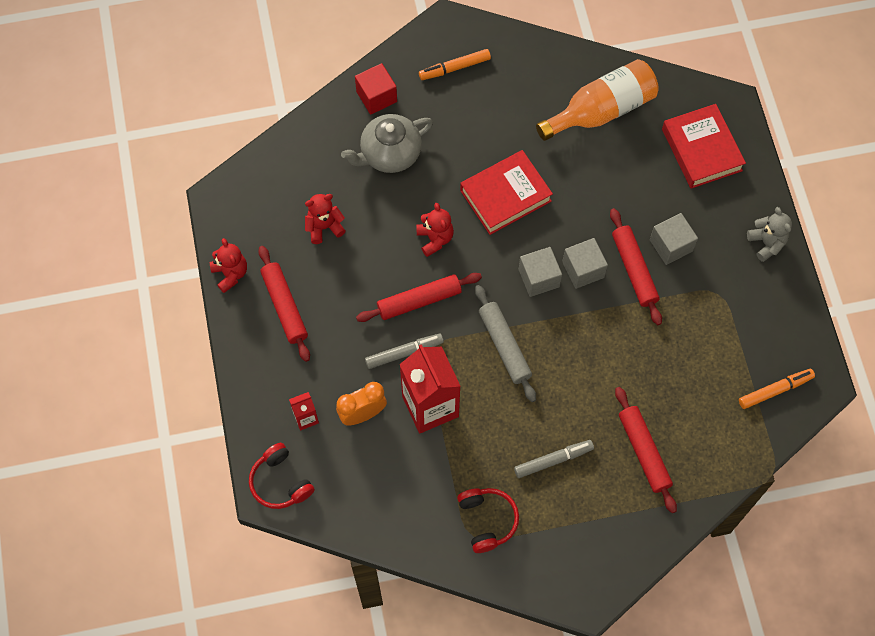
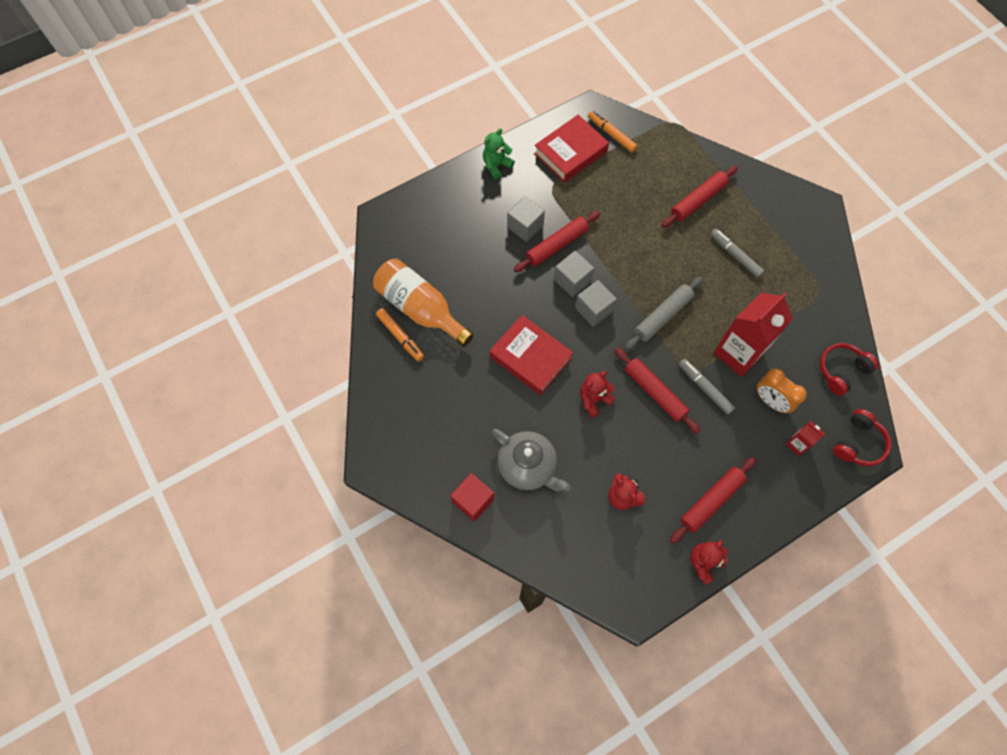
camera: 110 degrees left, 0 degrees up
(454, 68) = (418, 441): orange marker -> orange marker (400, 337)
(487, 520) = (803, 284): red headphones -> red headphones (841, 370)
(701, 150) = (431, 227): red book -> red book (571, 152)
(766, 243) = (496, 165): grey teddy bear -> green teddy bear

